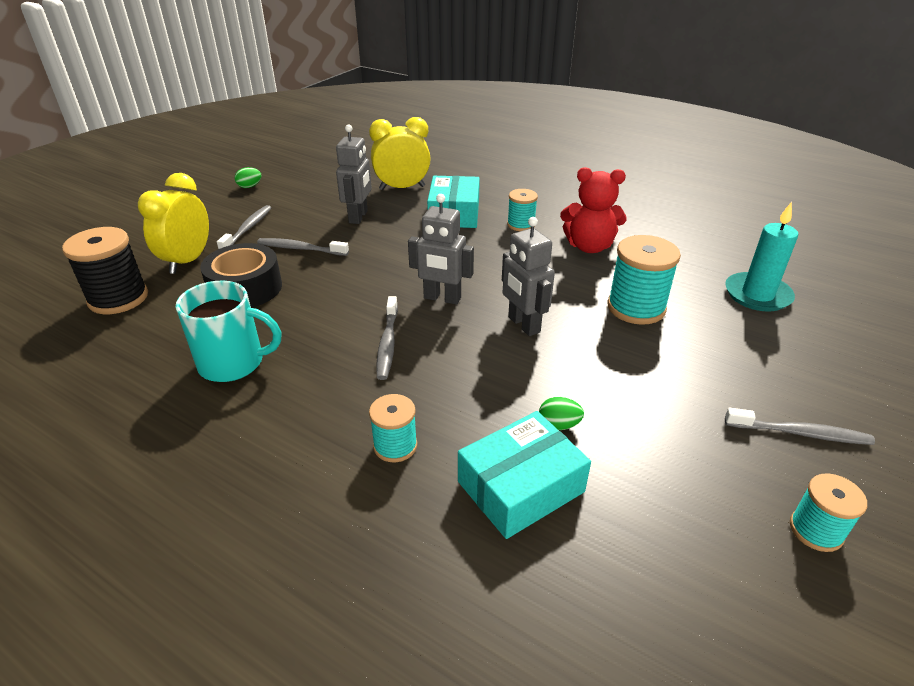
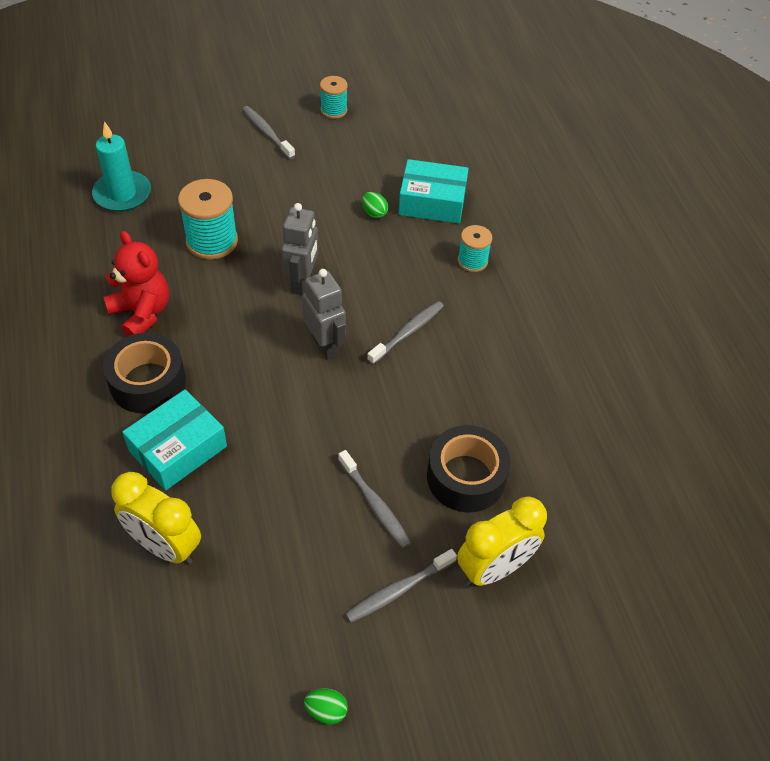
camera: 140 degrees left, 15 degrees up
(118, 298) = (585, 548): black spool -> none
(233, 363) = (526, 390): turquoise mug -> none
(358, 217) = (270, 520): grey robot -> none
(521, 225) = (148, 382): turquoise spool -> black tape

